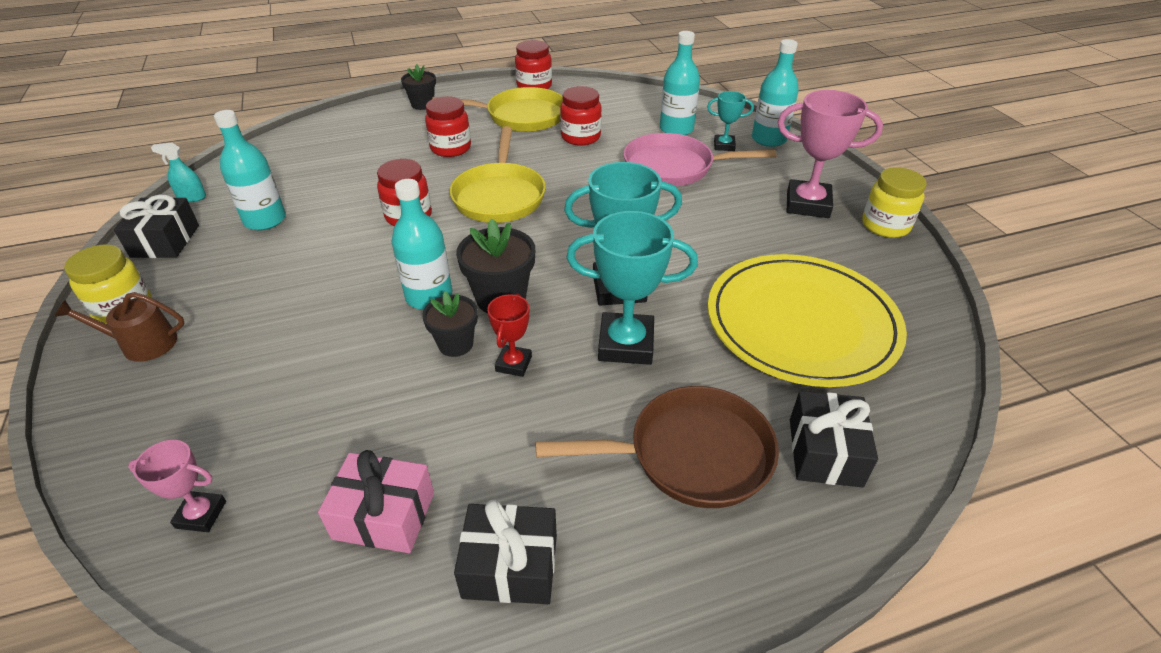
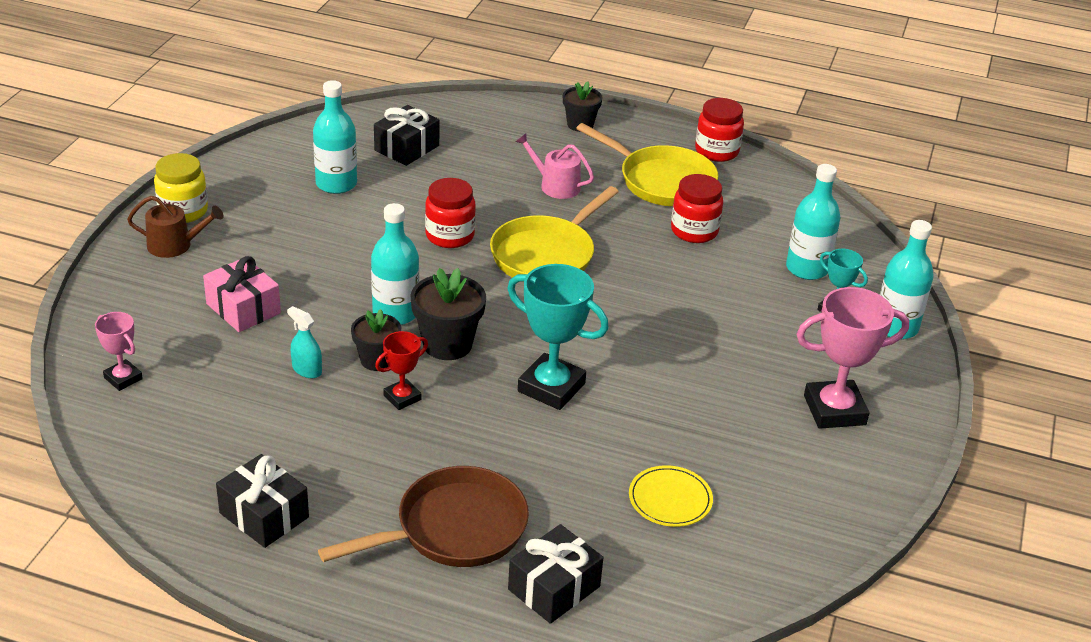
camera: 35 degrees right, 5 degrees down
(142, 344) = (175, 245): brown watering can -> brown watering can turned 150 degrees clockwise
(165, 241) = (251, 167): black gift -> black gift (406, 148)
(192, 197) = (300, 136): turquoise spray bottle -> turquoise spray bottle (307, 370)
(384, 515) = (221, 442): pink gift -> pink gift (243, 308)
(451, 148) = (555, 185): red jar -> pink watering can
(626, 344) = (502, 431): turquoise trophy -> none
(674, 167) = (748, 307): pink pan -> none
(690, 455) = (454, 529): brown pan -> brown pan turned 60 degrees counterclockwise
(801, 323) = (670, 499): yellow plate -> yellow plate, size x0.42
(807, 204) = (834, 410): pink trophy -> pink trophy turned 60 degrees counterclockwise
(885, 226) = (886, 470): yellow jar -> none

